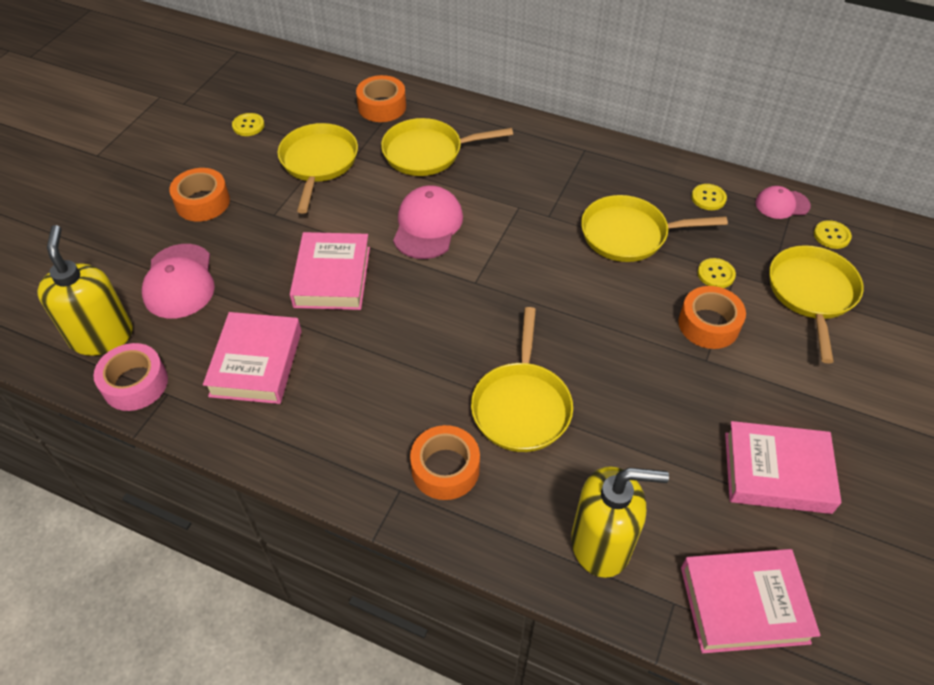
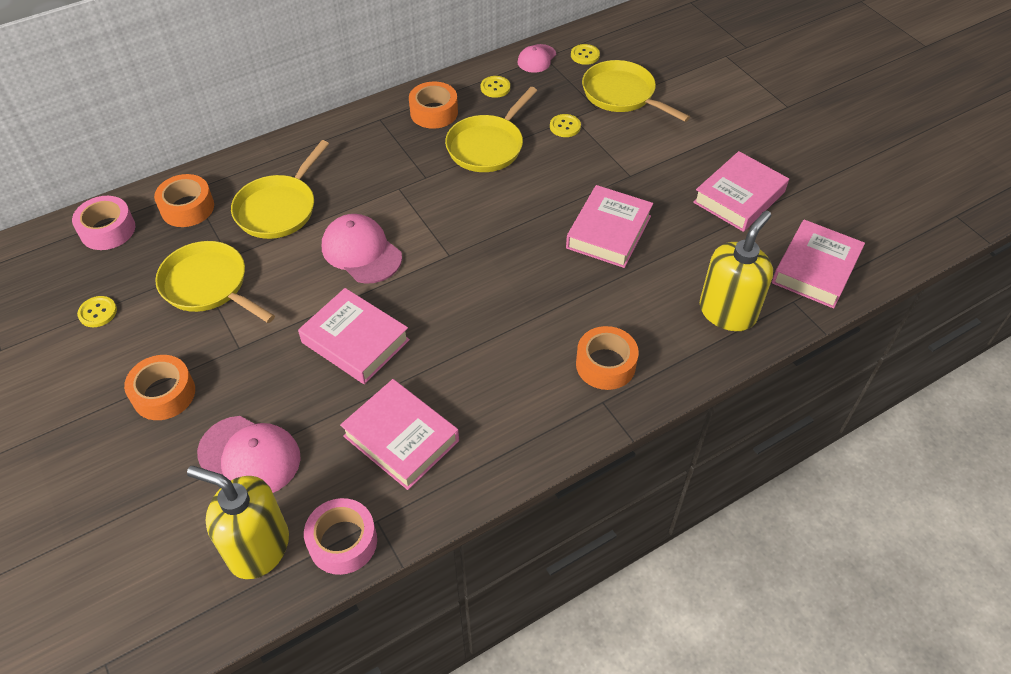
camera: 55 degrees left, 0 degrees up
(325, 83) = (108, 230): none -> pink tape
(521, 405) = (586, 291): yellow pan -> none
(613, 383) = (609, 232): none -> pink book
(708, 324) = (603, 156): orange tape -> orange tape (434, 112)

